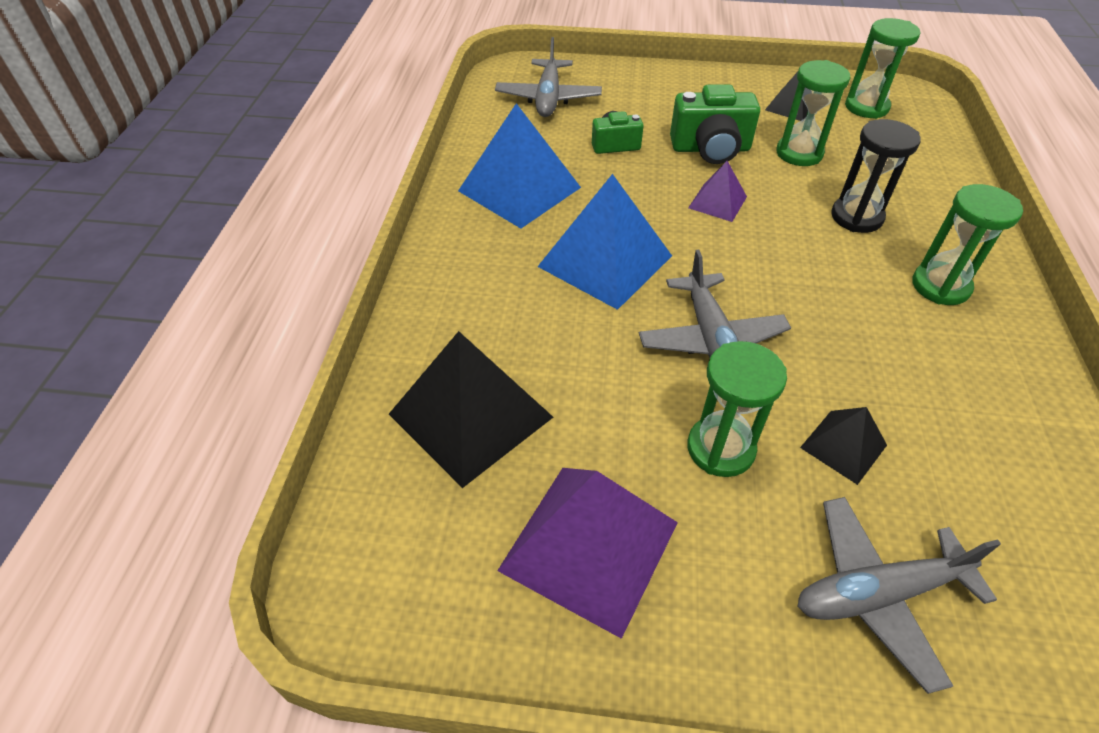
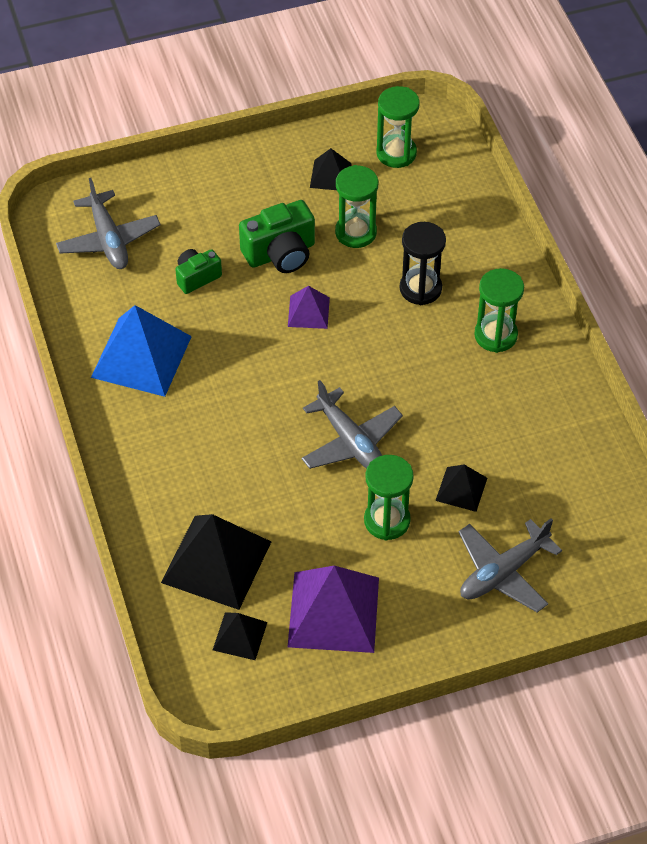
camera: 25 degrees left, 5 degrees up
(442, 525) = (240, 636): none -> black pyramid
(605, 261) = (246, 403): blue pyramid -> none

